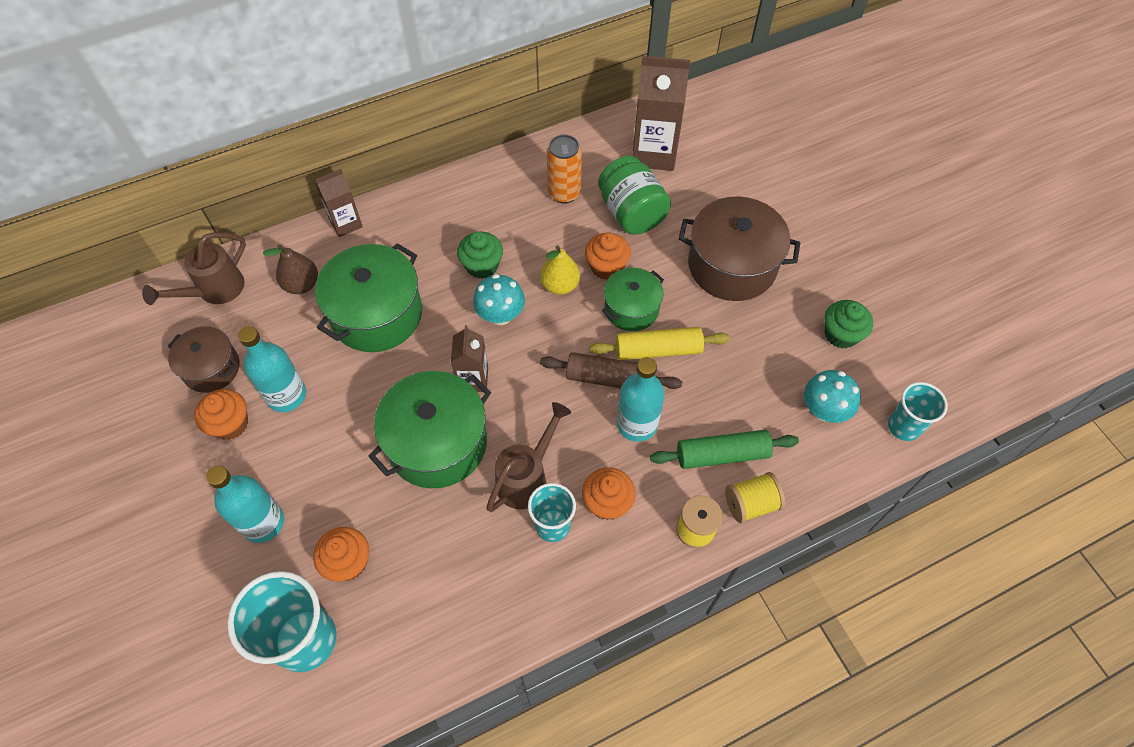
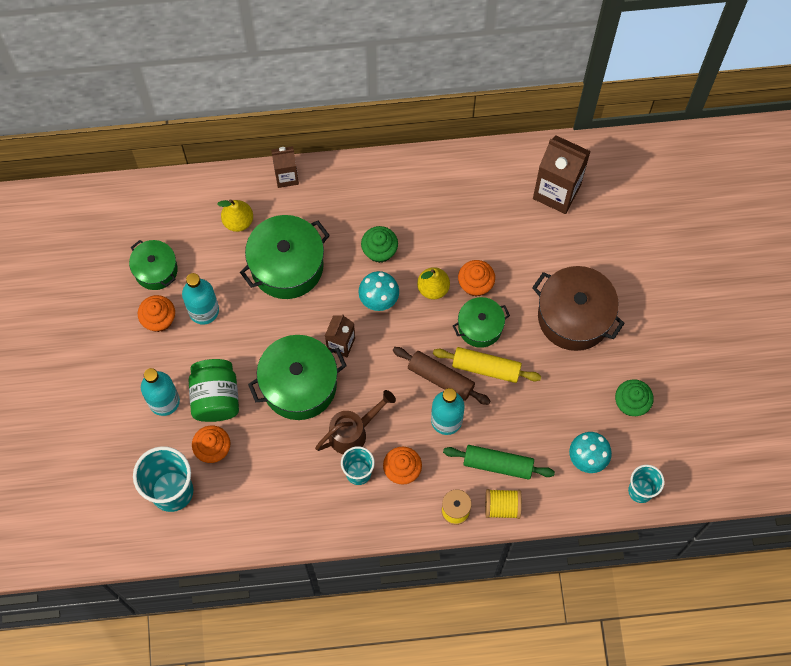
camera: 20 degrees right, 10 degrees up
(211, 368) = (156, 270): brown pot -> green pot
(214, 290) = (172, 204): brown watering can -> none
(301, 285) = (238, 221): brown pear -> yellow pear
(564, 193) = (468, 205): orange can -> none
(631, 213) = (515, 242): green jar -> green jar (215, 397)

